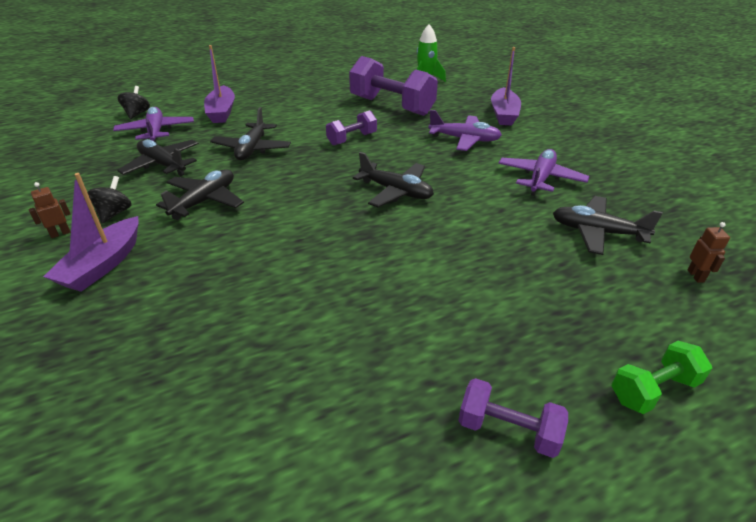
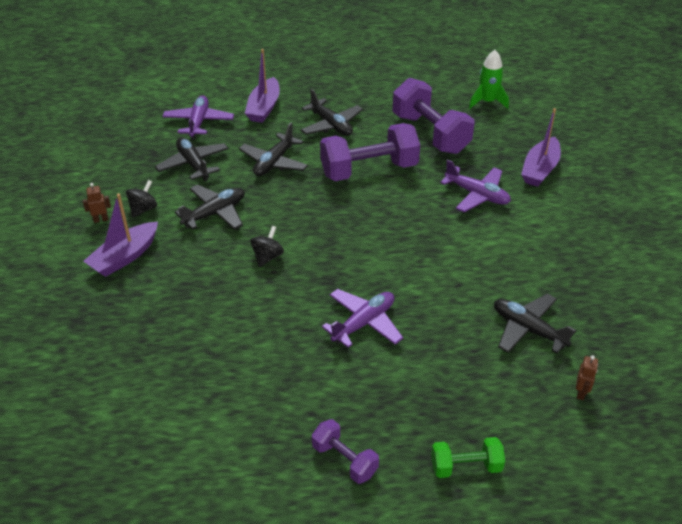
camera: 20 degrees right, 5 degrees up
(137, 114) = (188, 95): black spinning top -> black spinning top (267, 257)
(352, 139) = (369, 170): purple dumbbell -> purple dumbbell, size x1.92
(396, 191) = (377, 242): black plane -> black plane (331, 125)
(540, 178) = (519, 259): purple plane -> purple plane (364, 323)

